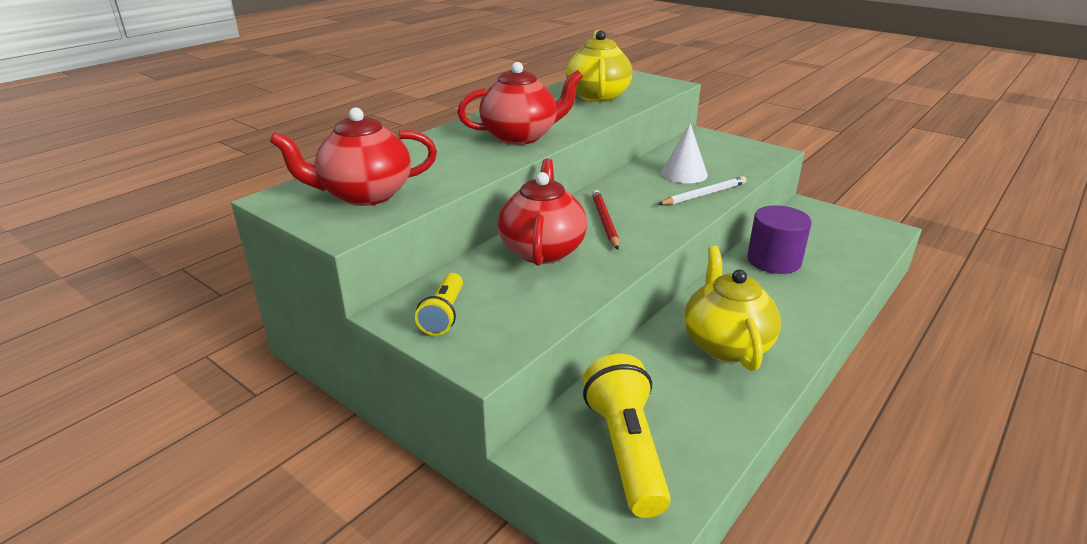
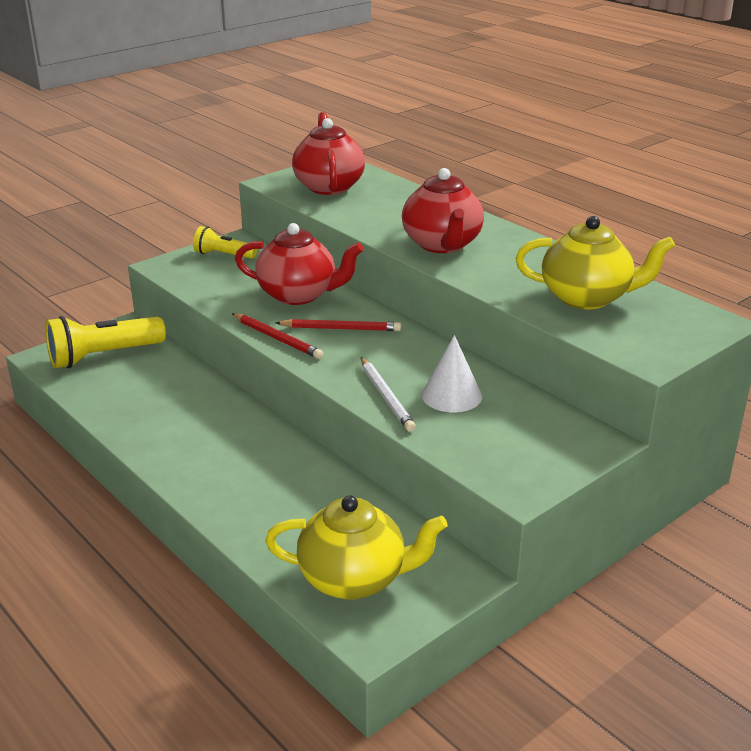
camera: 100 degrees right, 0 degrees up
(626, 450) = (103, 356): yellow flashlight -> yellow flashlight turned 150 degrees clockwise
(640, 249) = (277, 338): none -> red pencil
(725, 344) = (188, 422): yellow teapot -> yellow teapot (354, 579)
(773, 260) = (320, 494): purple cylinder -> none

